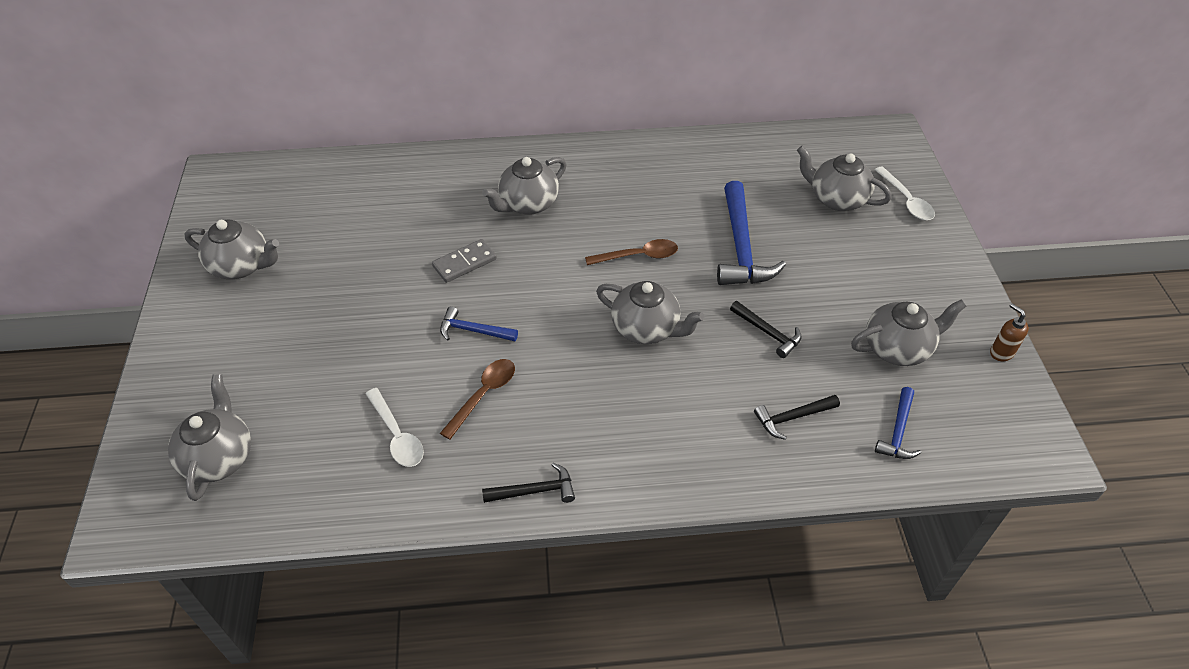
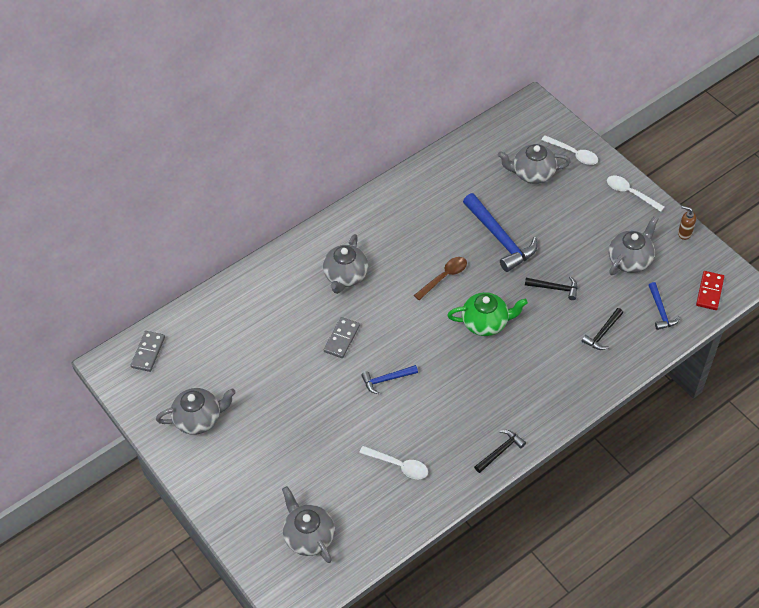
camera: 30 degrees left, 5 degrees up
(262, 180) = (148, 352): none -> grey domino
(483, 395) = (427, 415): brown spoon -> none
(646, 328) = (485, 323): grey teapot -> green teapot
(953, 273) = (630, 193): none -> white spoon
(991, 443) = (709, 292): none -> red domino

